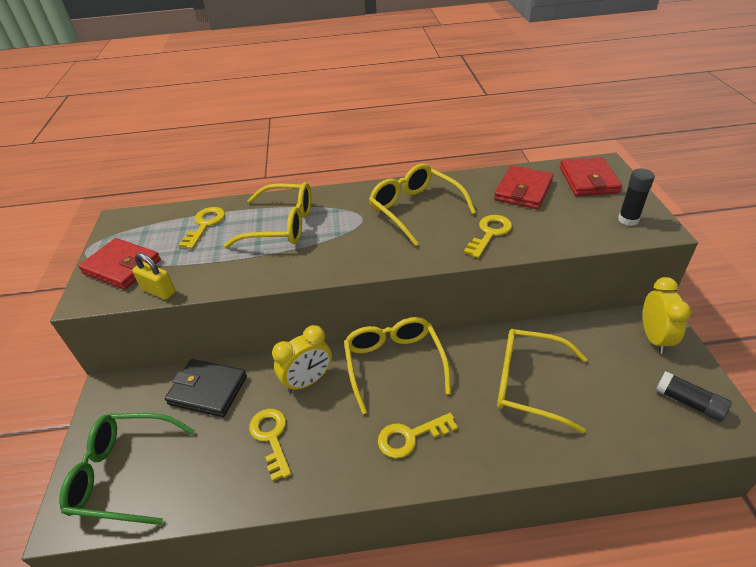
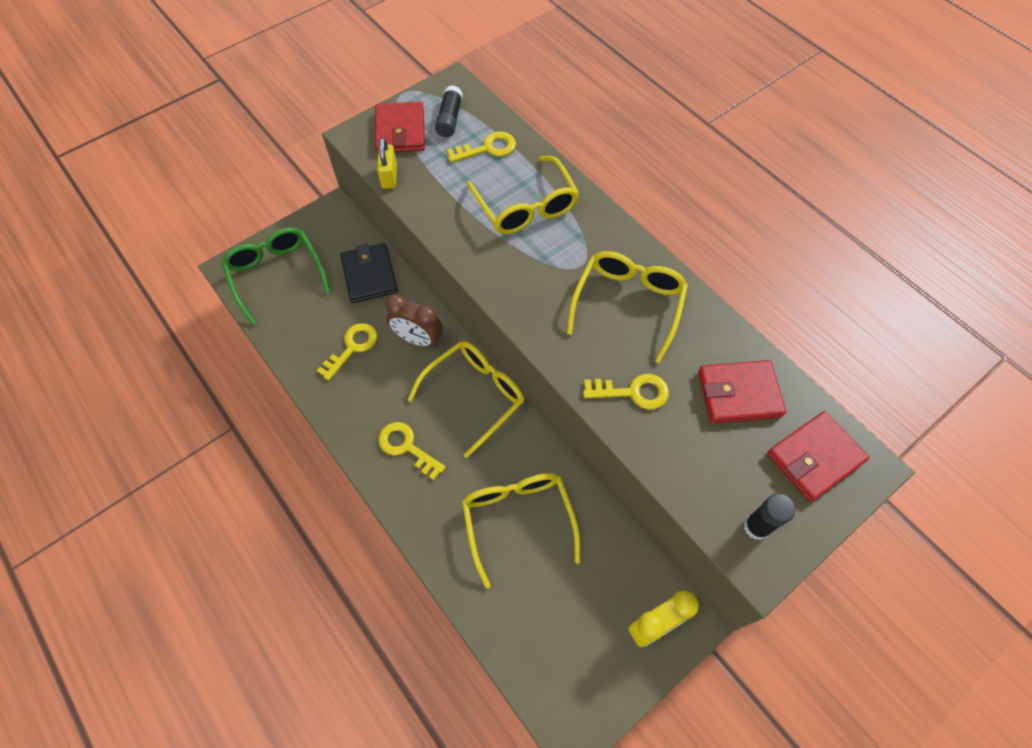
camera: 55 degrees right, 20 degrees up
(308, 381) = (418, 339): yellow clock -> brown clock
(688, 402) = (580, 679): black glue stick -> black glue stick (449, 119)

